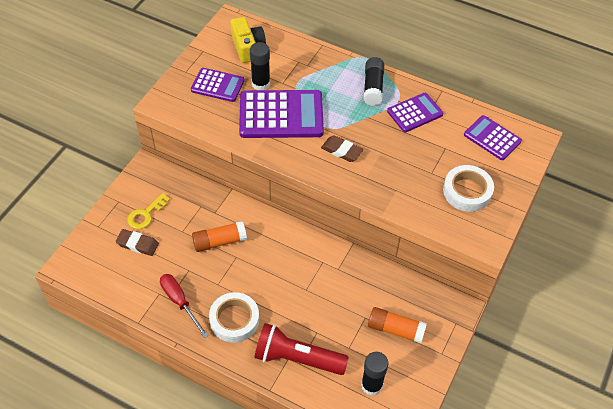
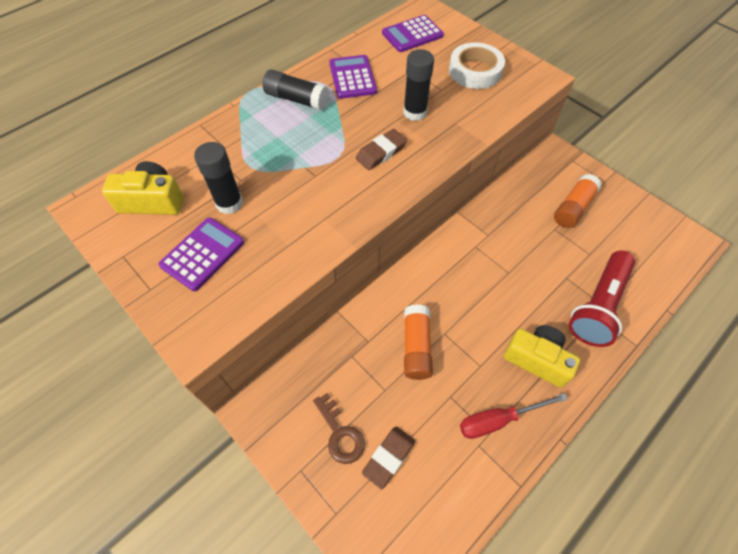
camera: 70 degrees left, 5 degrees up
(145, 214) = (340, 434): yellow key -> brown key
(234, 320) = (537, 359): white tape -> yellow camera
(281, 115) = (296, 195): purple calculator -> none
(371, 385) = (637, 247): black glue stick -> black glue stick (415, 112)

